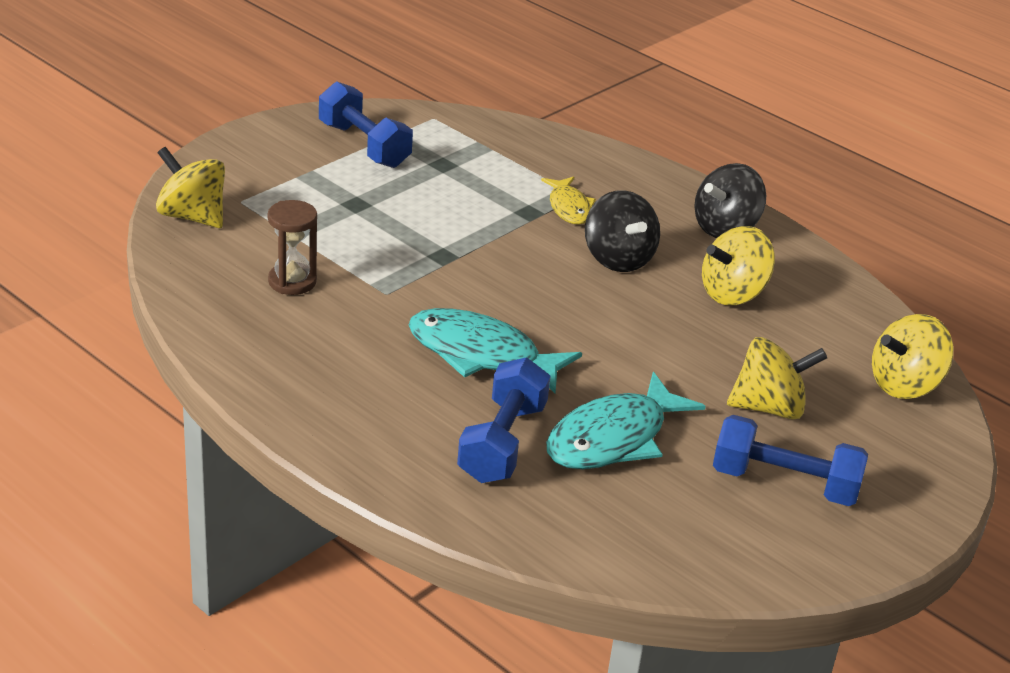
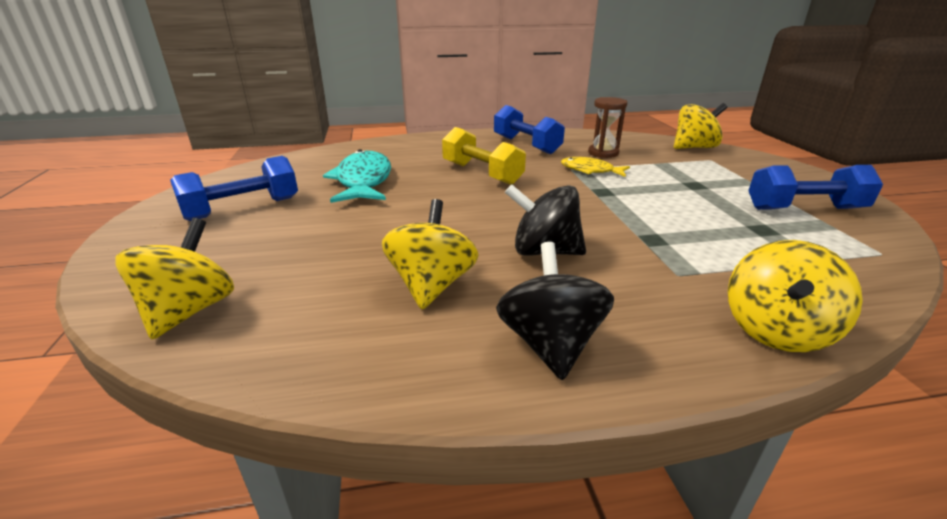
camera: 130 degrees right, 5 degrees down
(481, 354) = (481, 173): turquoise fish -> yellow dumbbell
(502, 443) = (406, 159): blue dumbbell -> blue dumbbell (526, 145)
(569, 208) = (653, 261): yellow fish -> yellow fish (590, 170)
(769, 407) = (296, 233): yellow spinning top -> yellow spinning top (775, 330)

